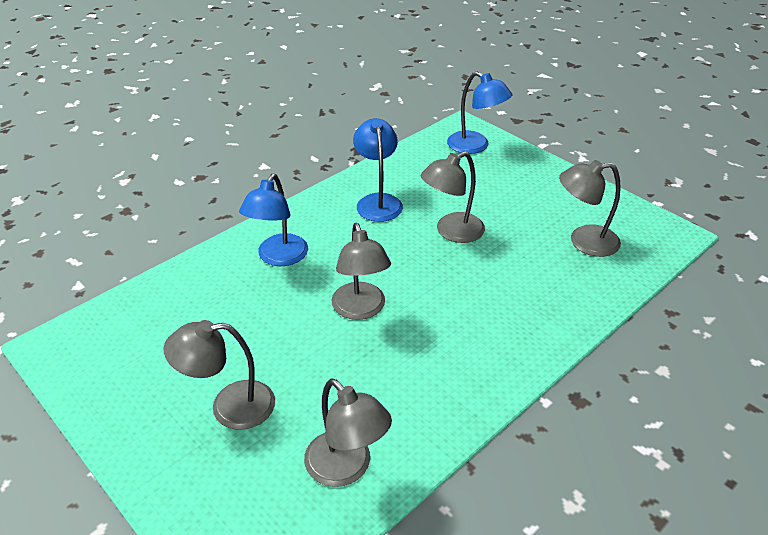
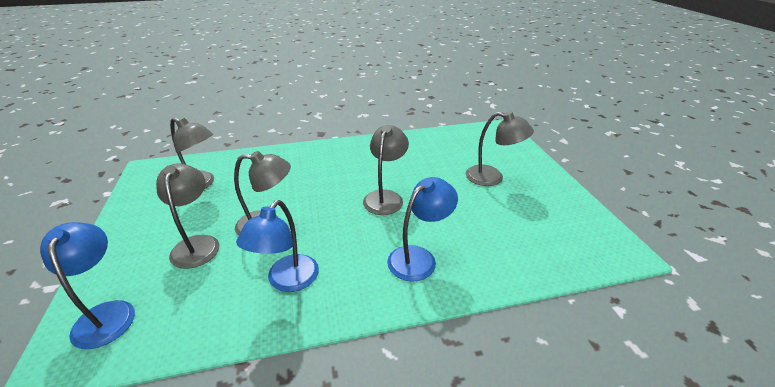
camera: 150 degrees left, 5 degrees down
(346, 468) = (443, 142): grey lamp -> grey lamp (197, 244)

